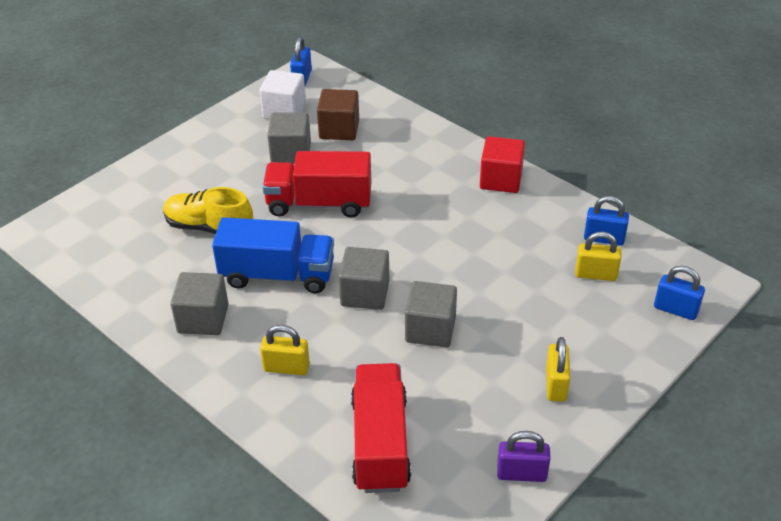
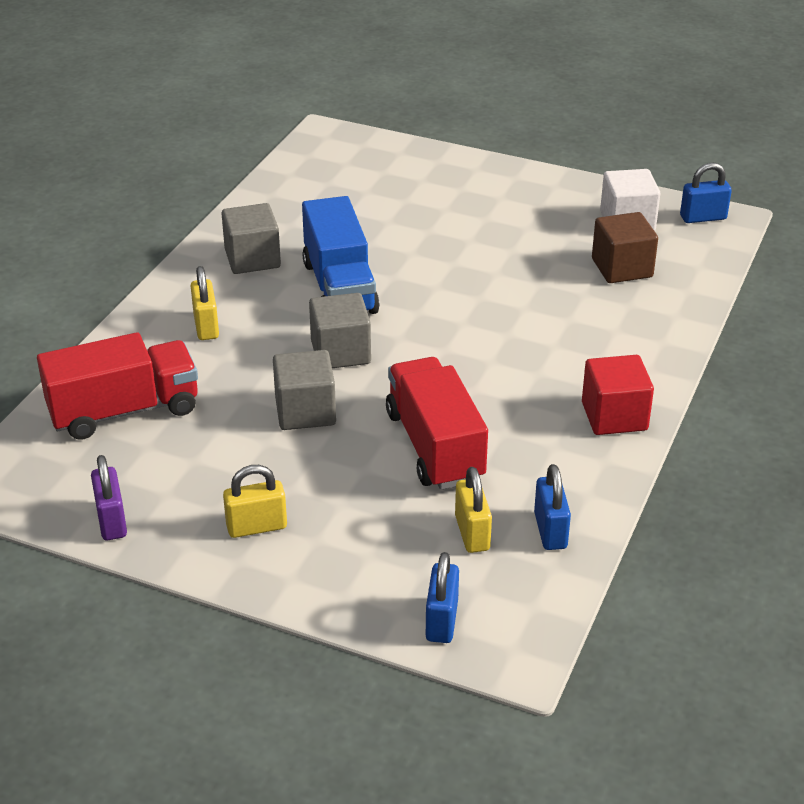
camera: 70 degrees right, 5 degrees down
(209, 227) = (390, 226): yellow shoe -> none
(291, 153) = (551, 245): grey cube -> none
(319, 203) = (474, 286): red truck -> red truck (435, 446)

